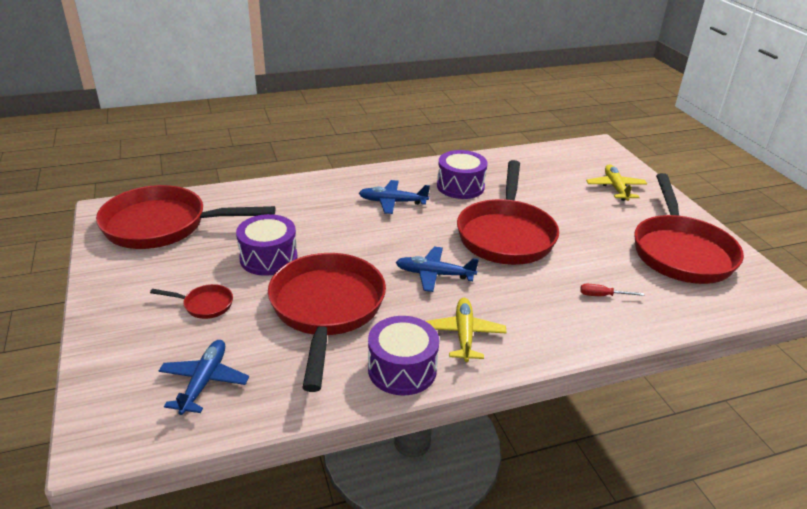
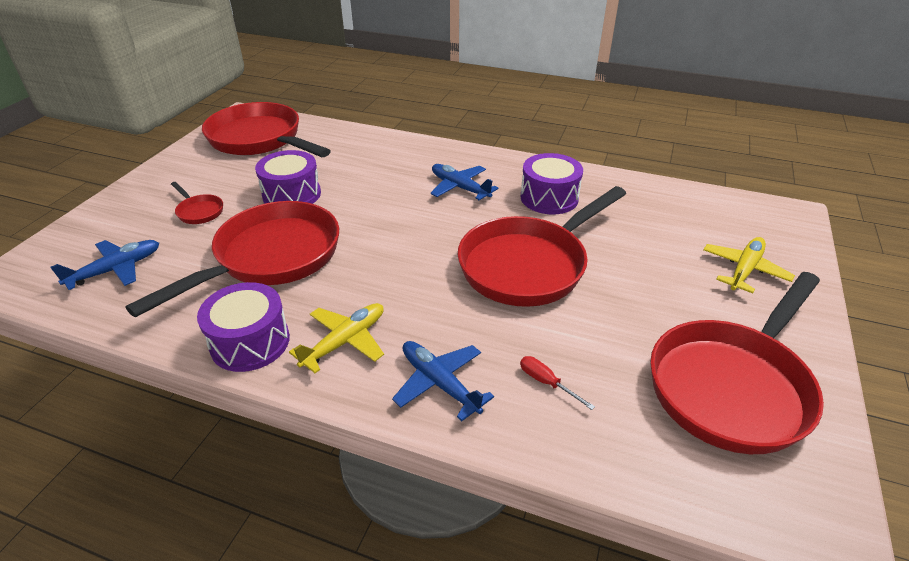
camera: 40 degrees right, 5 degrees up
(434, 274) = (401, 271): blue plane -> blue plane (440, 383)

